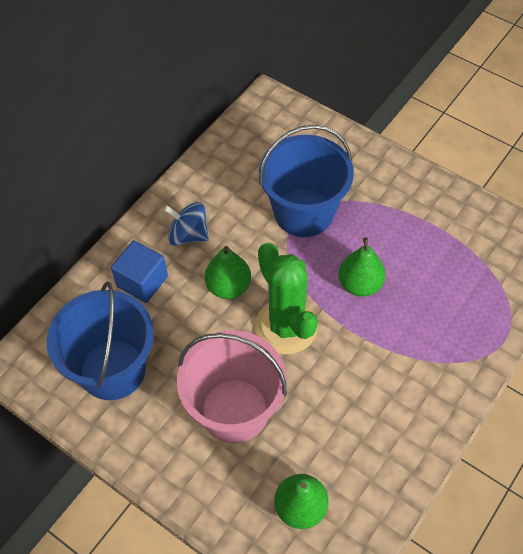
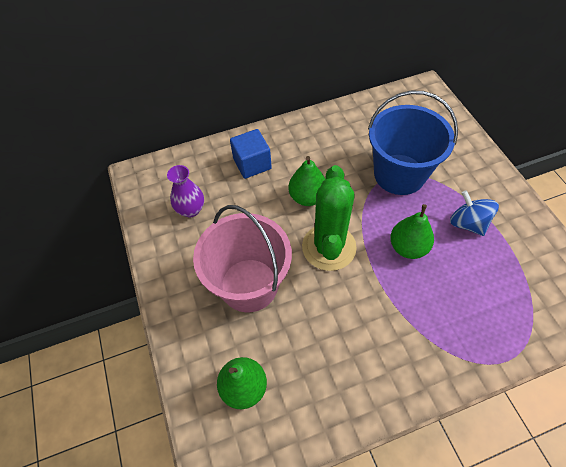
camera: 35 degrees right, 0 degrees up
(112, 369) = (191, 210): blue bucket -> purple vase
(188, 235) = (304, 149): blue spinning top -> blue spinning top (467, 223)

